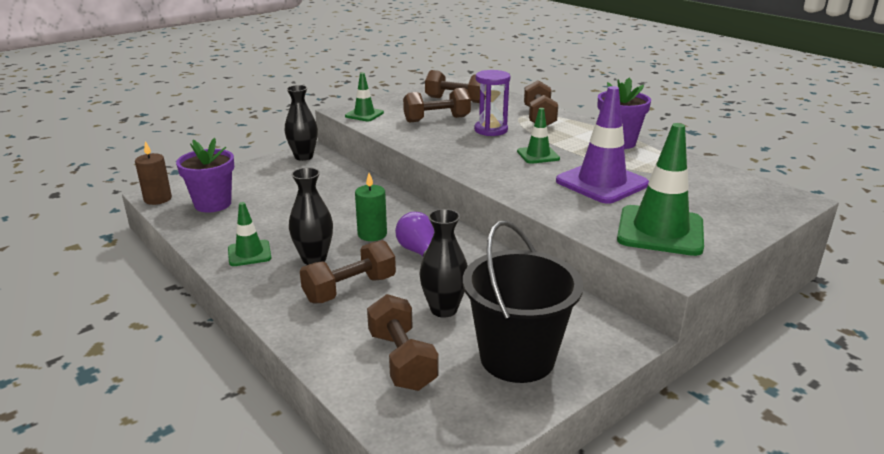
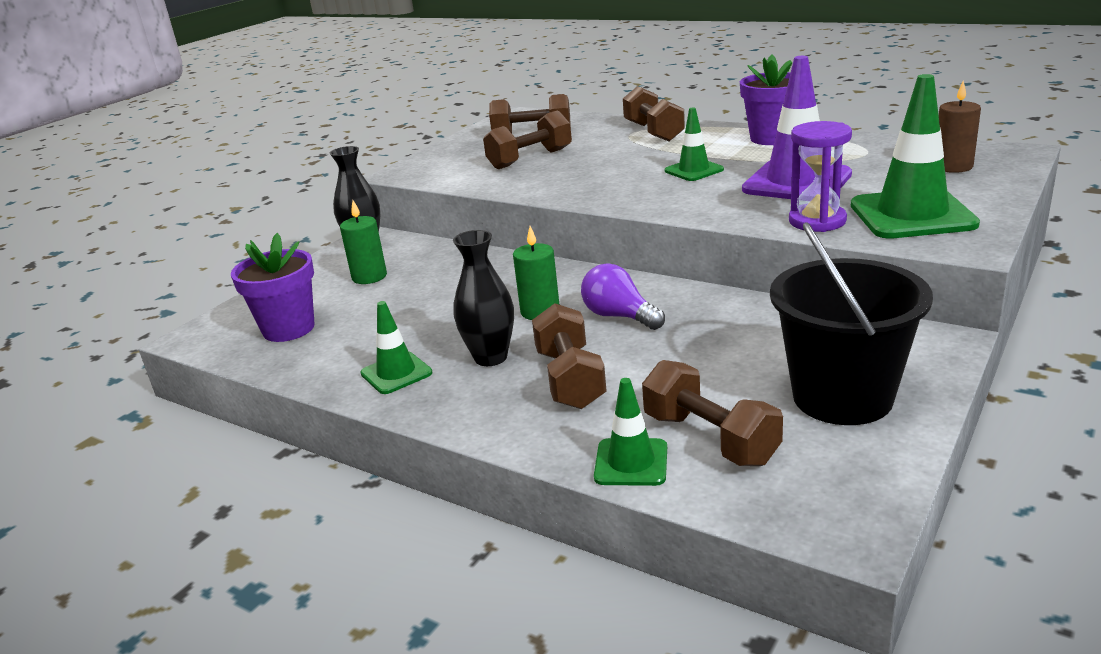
camera: 15 degrees left, 0 degrees up
(158, 199) = (201, 342): brown candle -> brown candle (953, 166)
(288, 180) = (369, 277): none -> green candle
(350, 289) = (570, 379): brown dumbbell -> brown dumbbell turned 45 degrees counterclockwise
(364, 114) = (430, 173): green traffic cone -> green traffic cone (631, 462)
(444, 309) = (708, 370): black vase -> none
(491, 130) = (609, 156): purple hourglass -> purple hourglass (817, 221)

